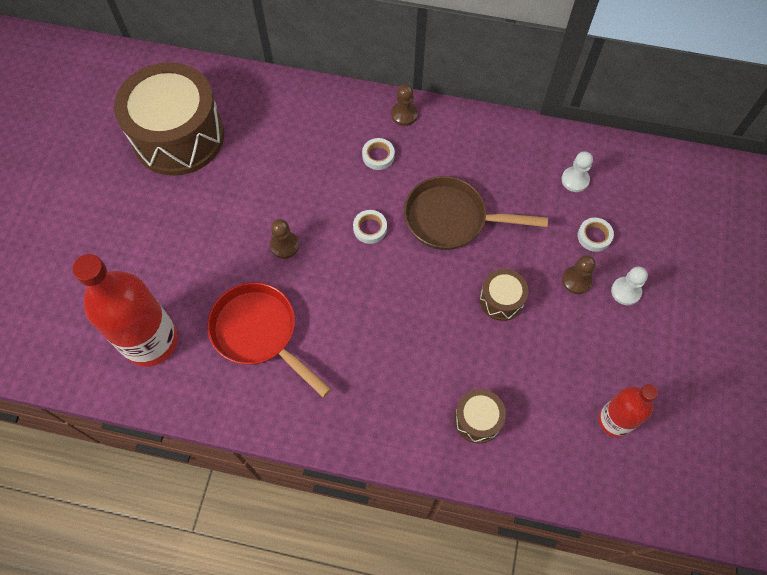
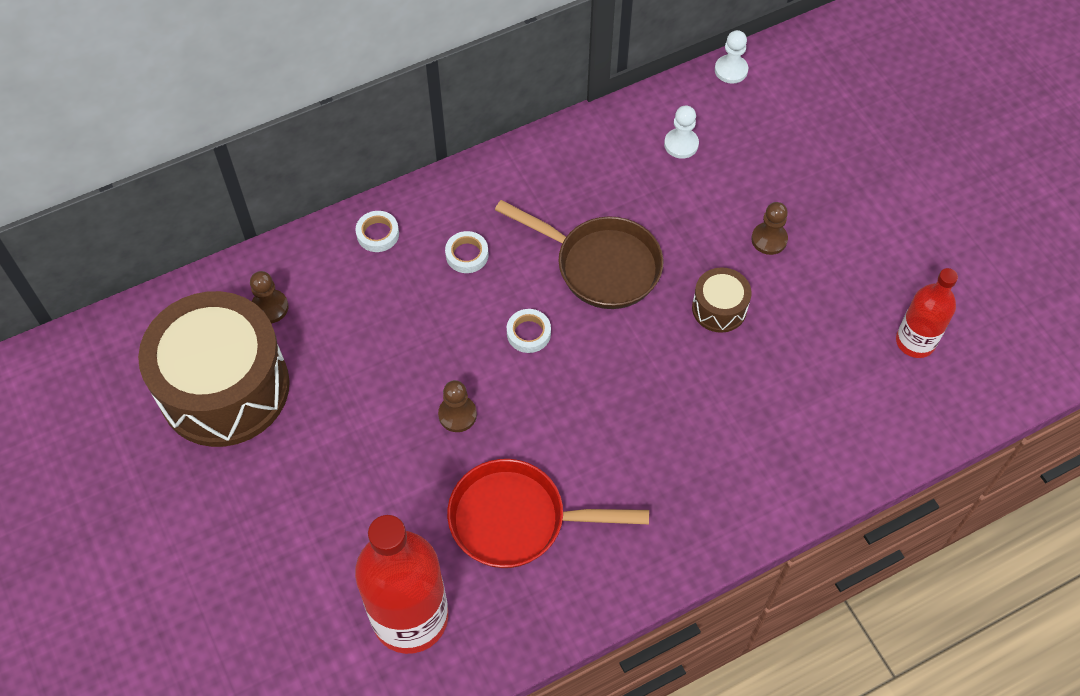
camera: 40 degrees left, 5 degrees down
(404, 114) = (453, 194): brown pawn -> brown pawn (270, 307)
(452, 219) = (600, 265): brown pan -> brown pan turned 120 degrees counterclockwise
(477, 419) = (800, 435): brown drum -> none
(594, 236) = (747, 186): white tape -> white tape (378, 234)
(625, 291) = (820, 217): white pawn -> white pawn (731, 70)

